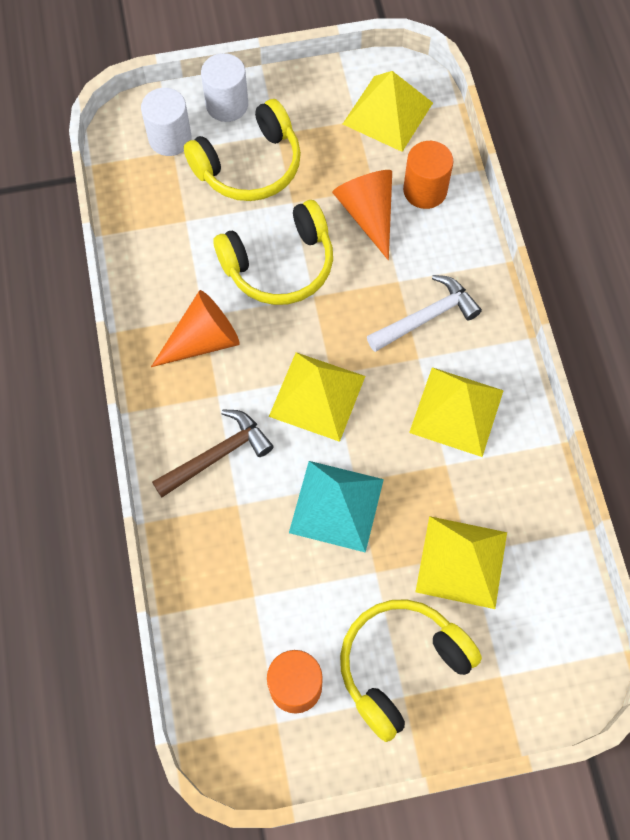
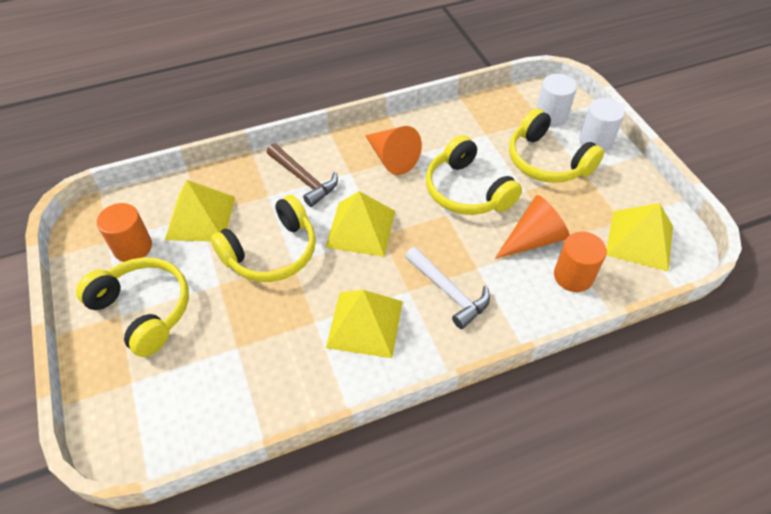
camera: 80 degrees right, 15 degrees down
(336, 505) = (272, 252): turquoise pyramid -> yellow headphones
(461, 562) = (229, 342): yellow pyramid -> yellow pyramid (200, 217)

